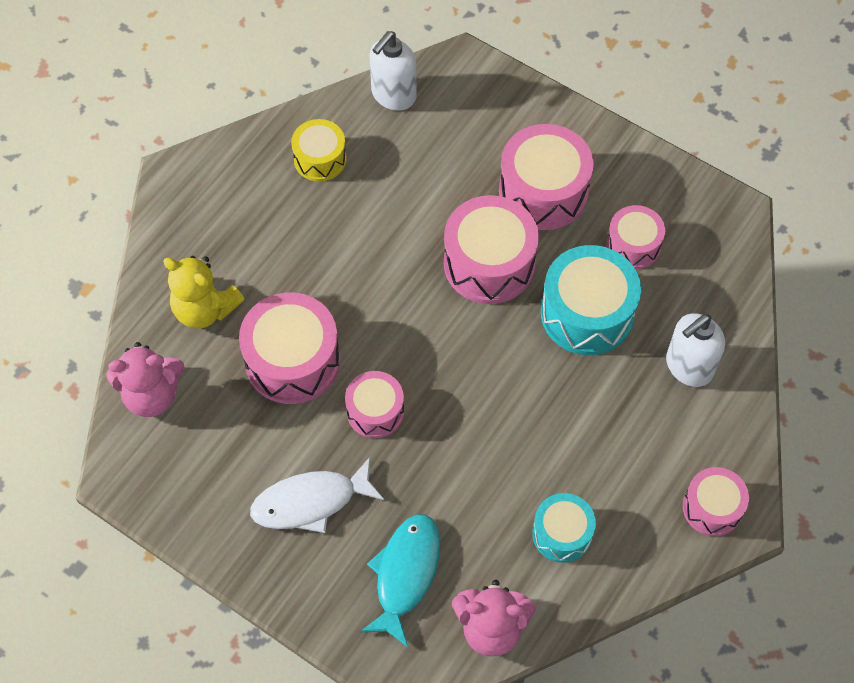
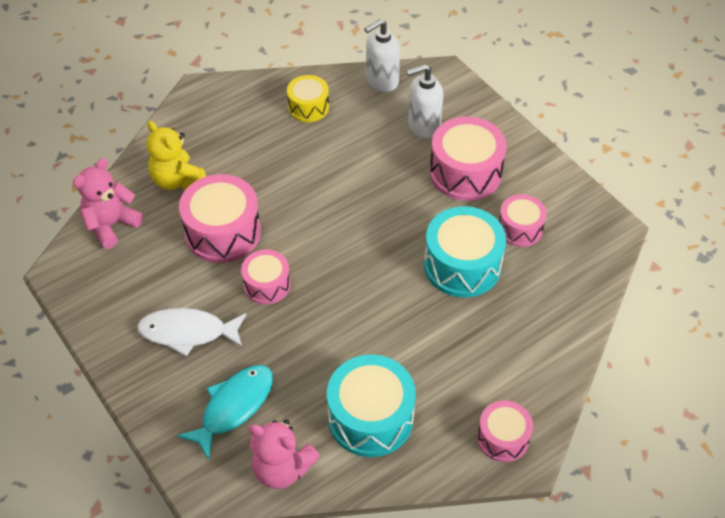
camera: 20 degrees right, 10 degrees down
(152, 395) = (111, 225): pink teddy bear -> pink teddy bear turned 120 degrees clockwise
(489, 263) = (401, 209): pink drum -> none
(562, 533) = (370, 417): turquoise drum -> turquoise drum, size x1.67
(688, 367) = (528, 327): white soap dispenser -> white soap dispenser (423, 126)

